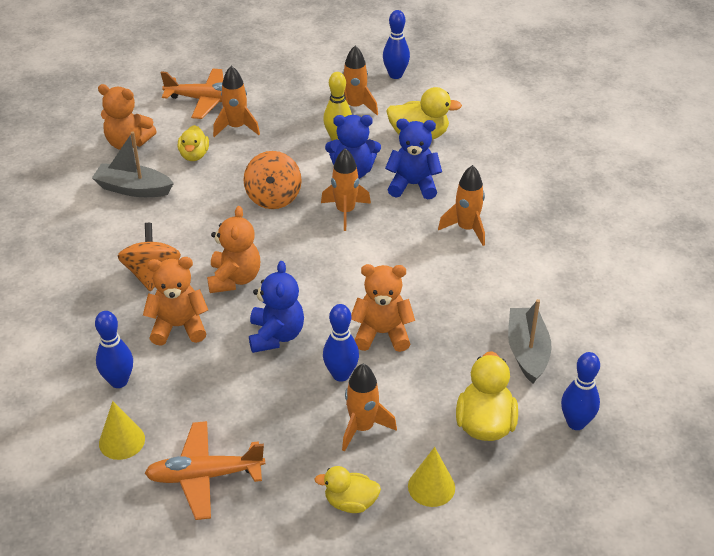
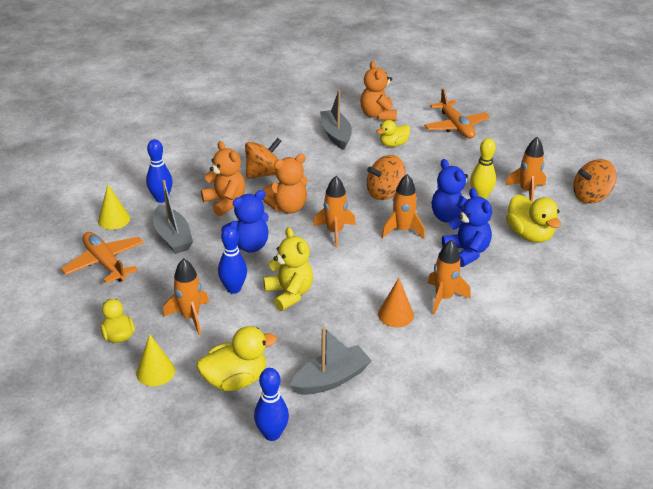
camera: 60 degrees right, 5 degrees down
(206, 396) = (173, 237): none -> grey boat
(236, 127) = (441, 149): orange rocket -> orange rocket (334, 232)
(382, 333) = (289, 294): orange teddy bear -> yellow teddy bear
(395, 75) = (591, 196): blue bowling pin -> orange spinning top
(467, 270) = (395, 314): none -> orange cone

